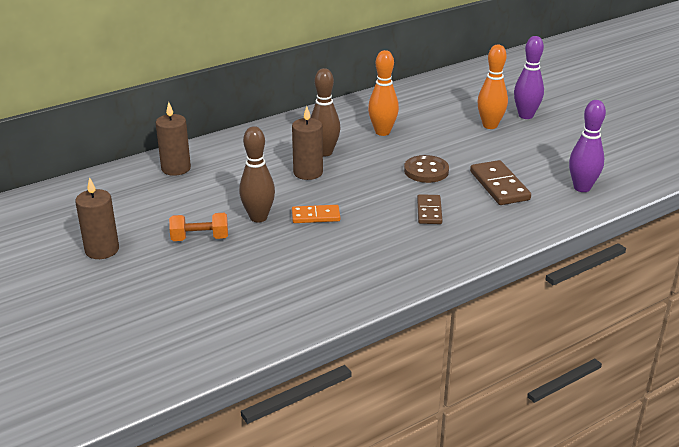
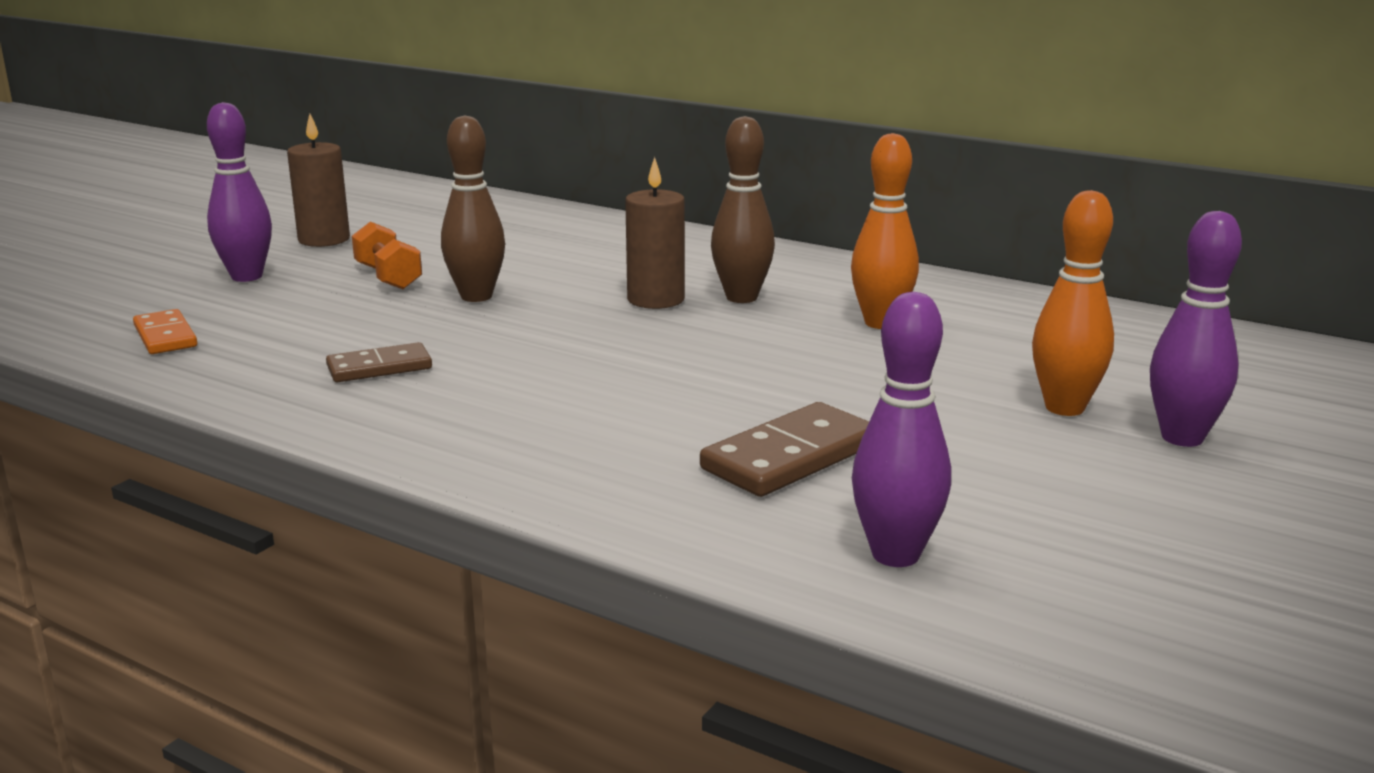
camera: 65 degrees right, 10 degrees down
(149, 285) = (247, 277): none -> purple bowling pin
(176, 168) = (579, 229): brown candle -> none
(315, 216) = (513, 329): orange domino -> orange domino (165, 336)
(426, 171) = (771, 381): brown button -> none
(429, 211) = (610, 408): brown domino -> brown domino (379, 367)

